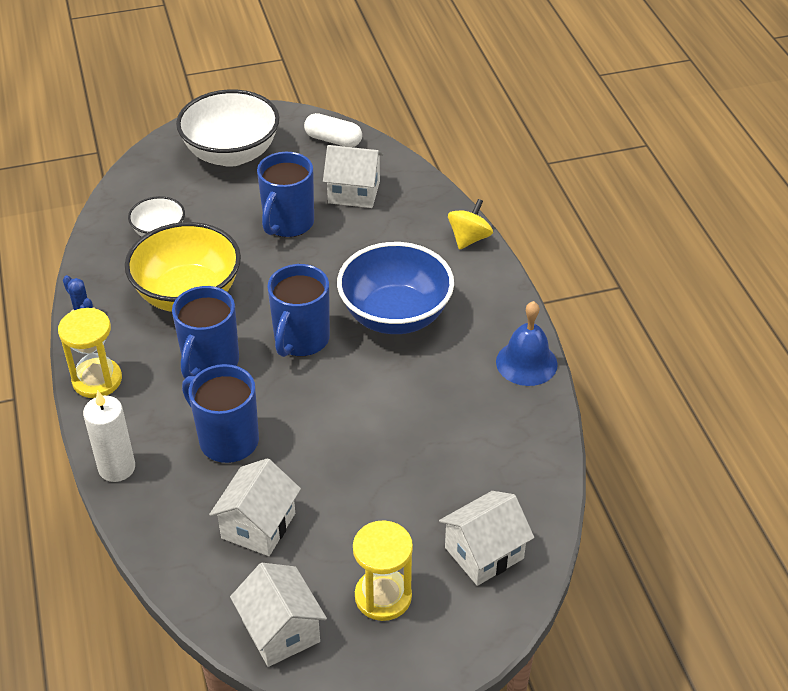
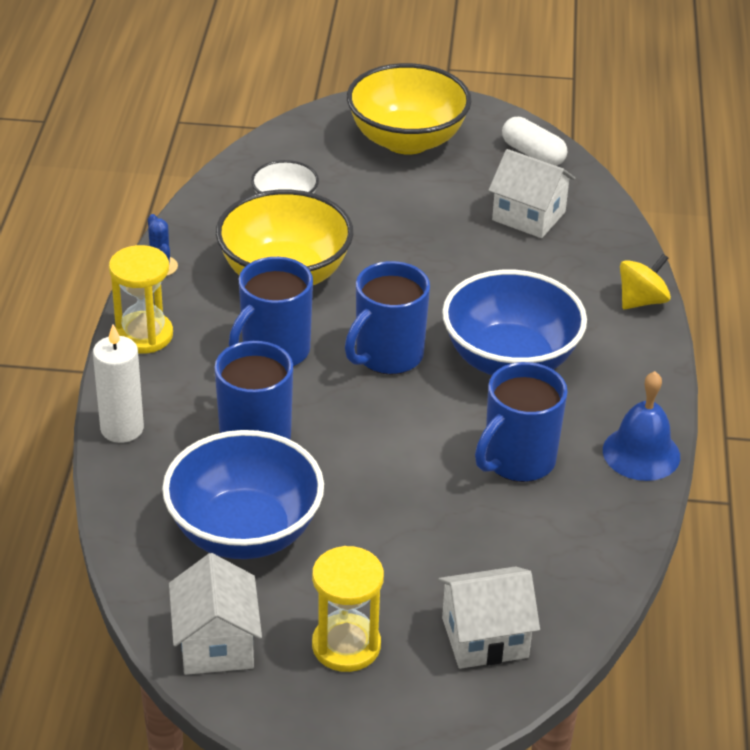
camera: 20 degrees right, 5 degrees down
(231, 154) = (407, 140): white bowl -> yellow bowl
(258, 526) = (244, 532): white house -> blue bowl
(288, 224) = (434, 230): blue mug -> blue mug (517, 461)

